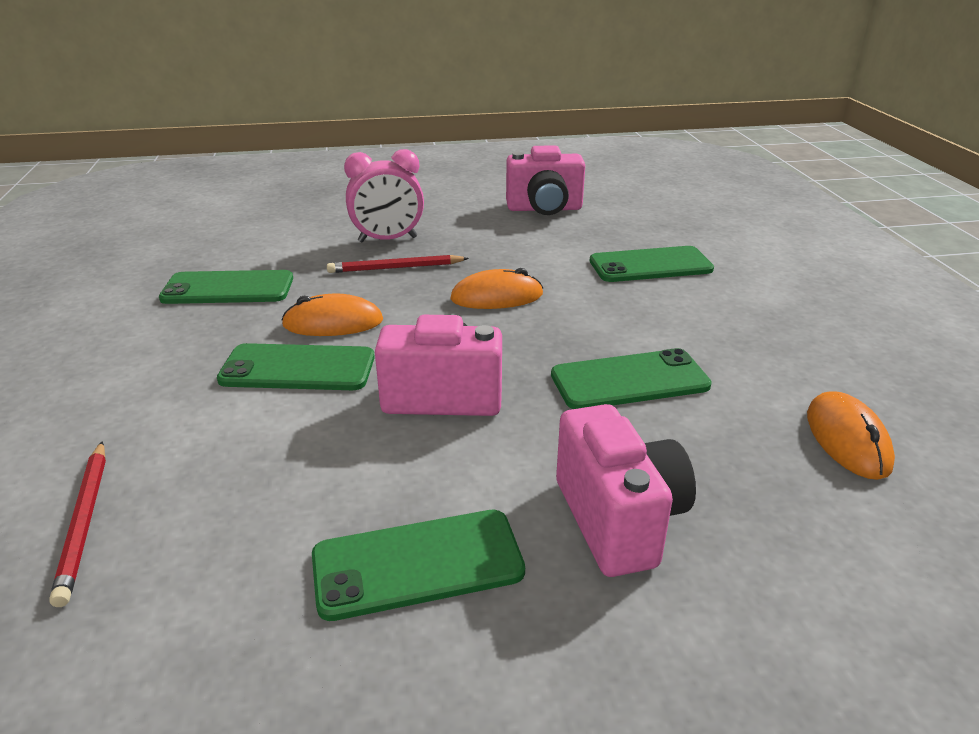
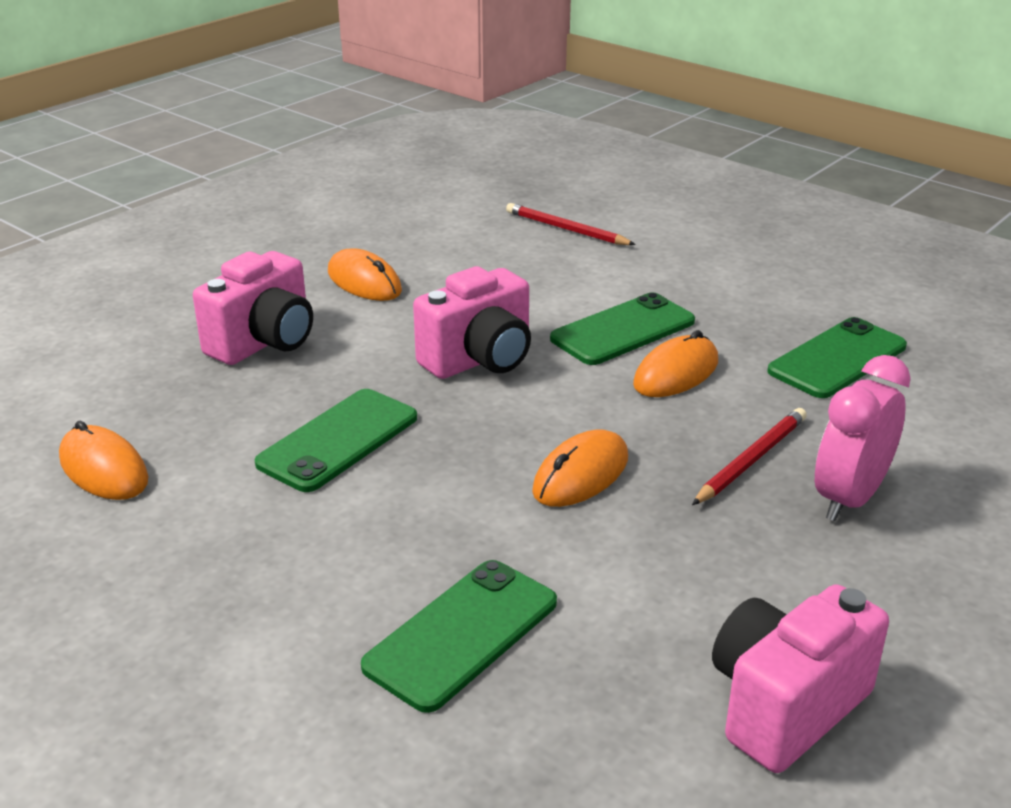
camera: 140 degrees right, 0 degrees up
(417, 564) = (364, 282): green phone -> orange mouse
(618, 520) = (264, 342): pink camera -> pink camera turned 90 degrees counterclockwise

